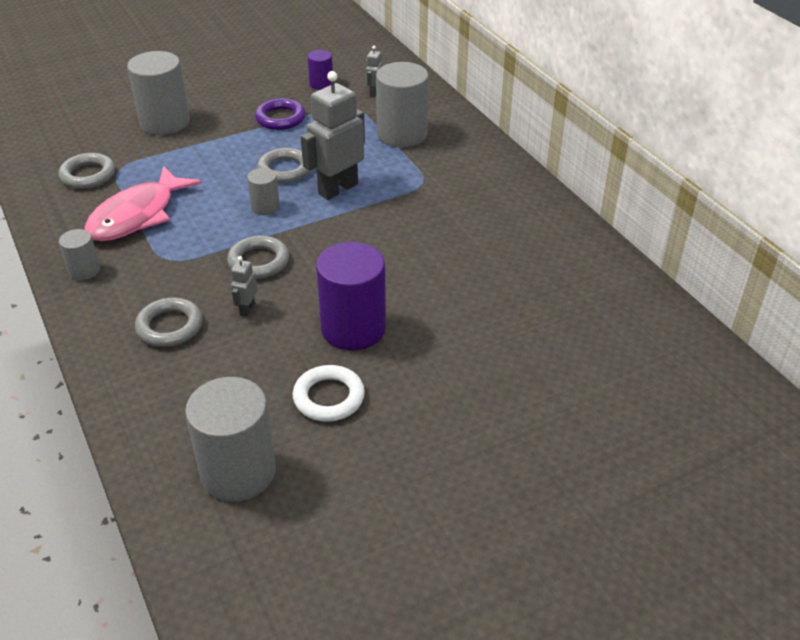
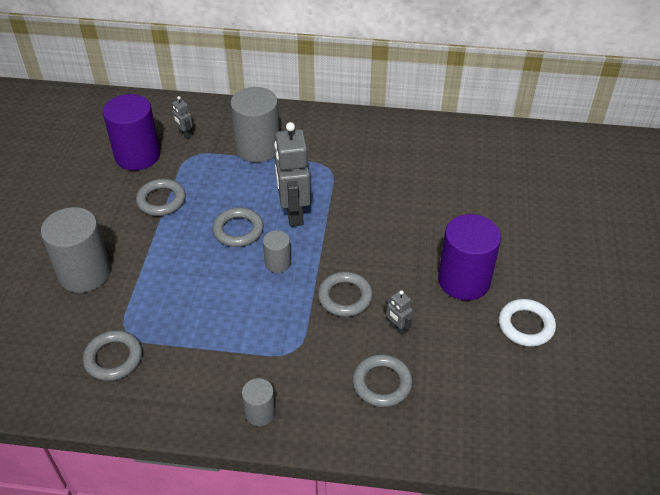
camera: 55 degrees left, 5 degrees up
(137, 216) = (213, 347): pink fish -> none
(238, 472) = (569, 406): grey cylinder -> none
(280, 118) = (161, 200): purple ring -> grey ring
(321, 84) = (137, 156): purple cylinder -> purple cylinder, size x1.96

